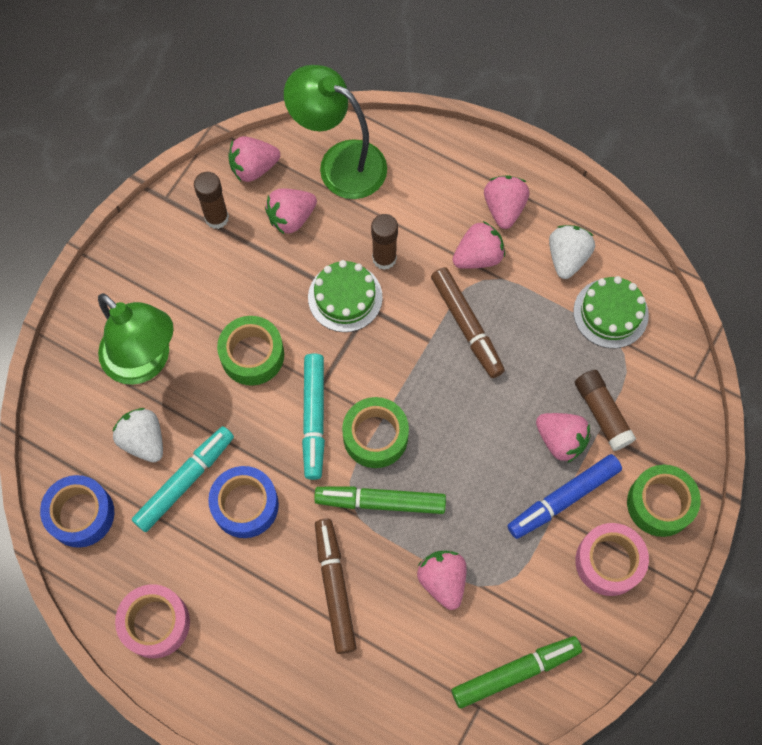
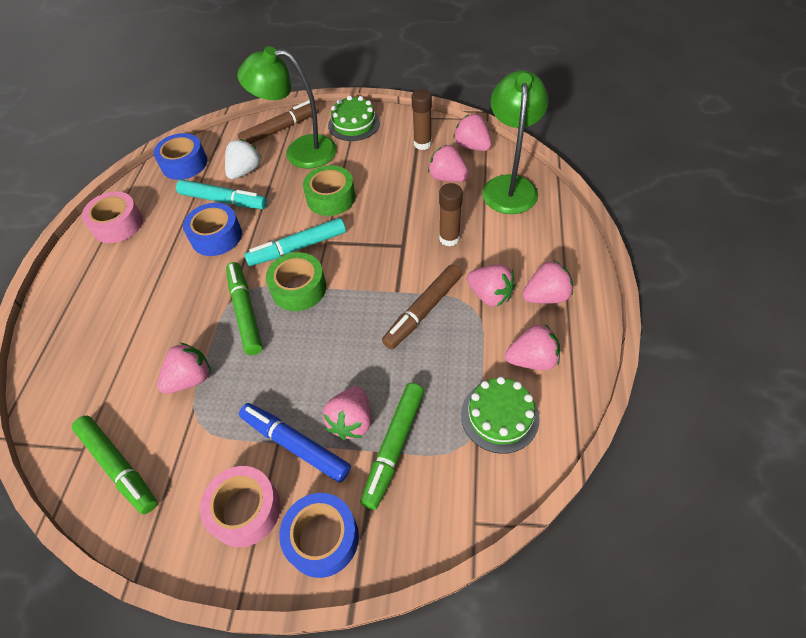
camera: 70 degrees right, 15 degrees down
(145, 362) = (300, 152): green lamp -> green lamp turned 75 degrees clockwise
(334, 587) = (167, 310): brown marker -> brown marker (280, 129)
(345, 297) = (403, 228): green cake -> green cake (354, 124)
(567, 258) = (532, 359): white strawberry -> pink strawberry
(602, 413) = (394, 447): brown glue stick -> green marker
(660, 504) = (322, 538): green tape -> blue tape

